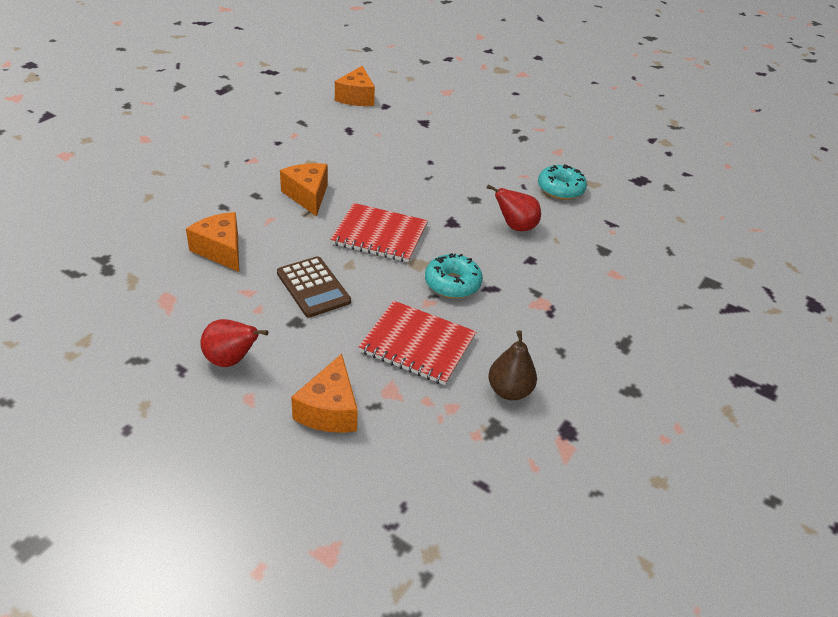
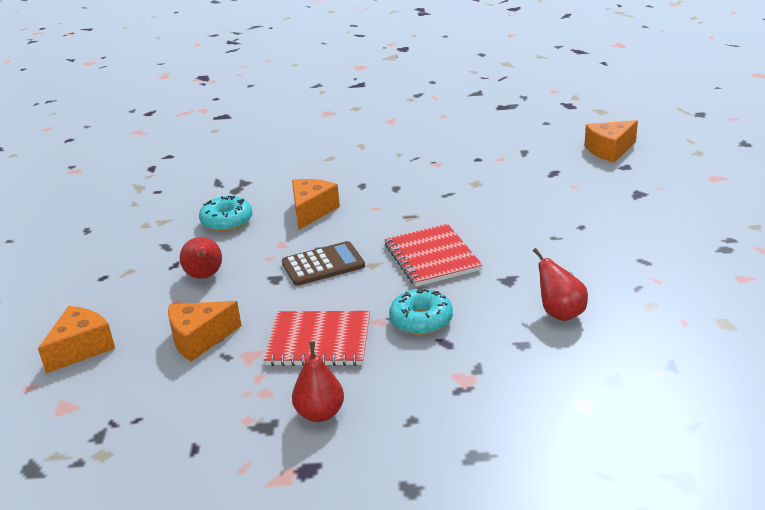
camera: 60 degrees right, 10 degrees down
(307, 196) = (430, 205): orange cheese -> orange cheese (81, 348)
(313, 287) = (323, 264): brown calculator -> brown calculator turned 135 degrees counterclockwise
(417, 344) = (319, 341): red notebook -> red notebook turned 75 degrees counterclockwise
(509, 391) = (320, 413): brown pear -> red pear
(560, 189) = (674, 309): turquoise donut -> turquoise donut (227, 221)

